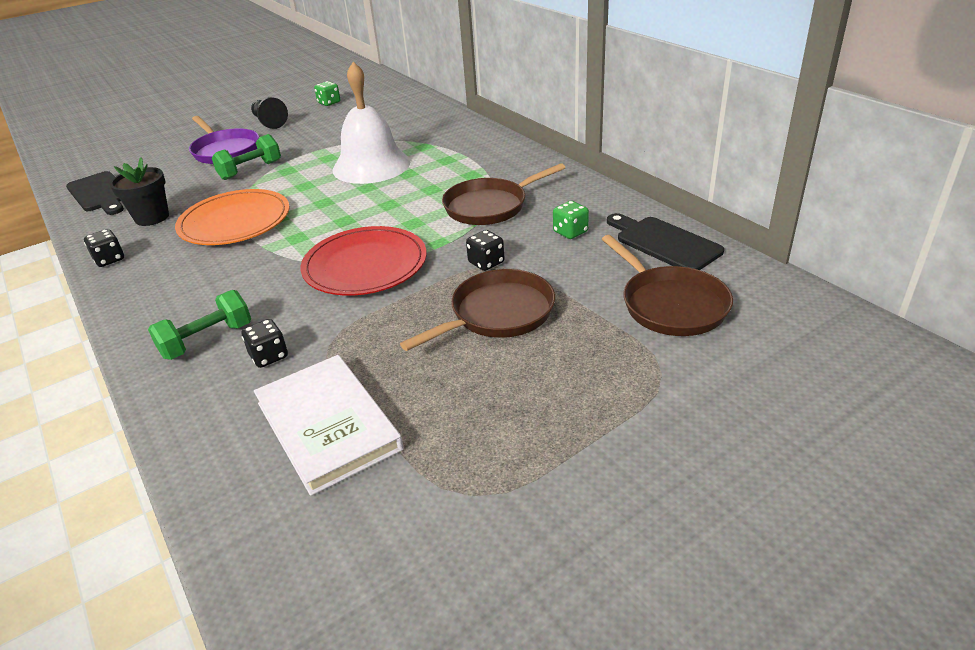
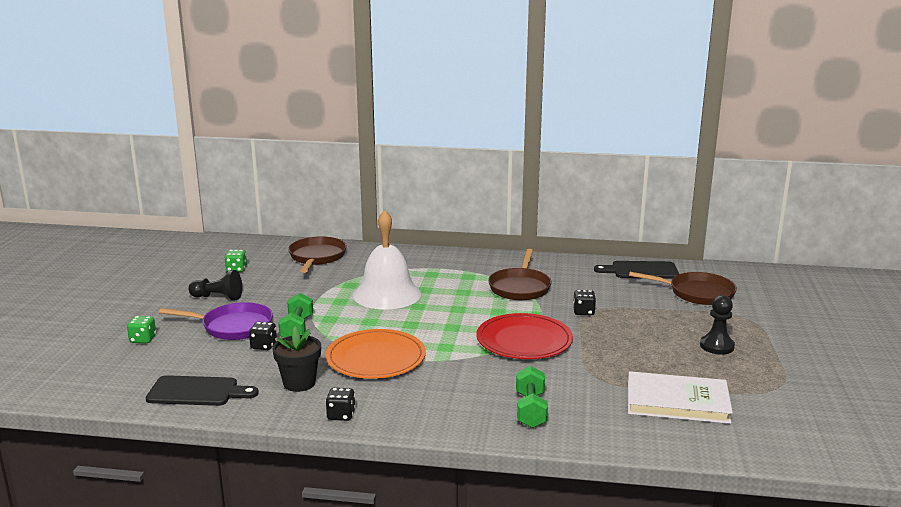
camera: 50 degrees left, 15 degrees down
(269, 356) = (582, 397): black dice -> black dice (263, 346)
(497, 314) = (641, 329): brown pan -> brown pan (317, 257)
(530, 387) = (717, 346): none -> black pawn
(570, 232) = (590, 283): green dice -> green dice (143, 339)

